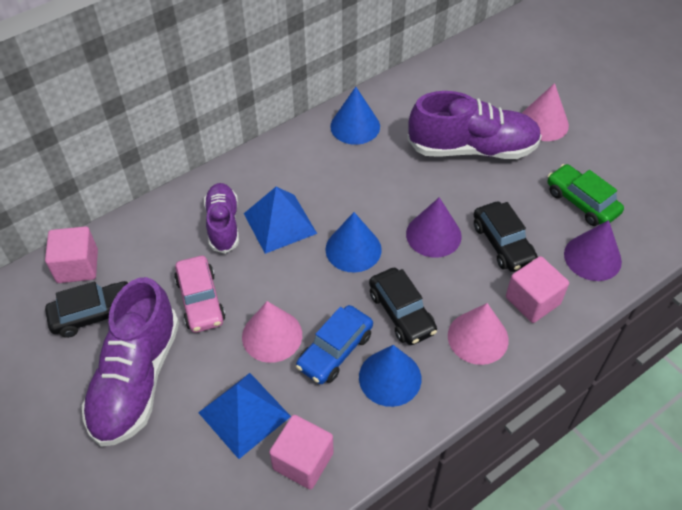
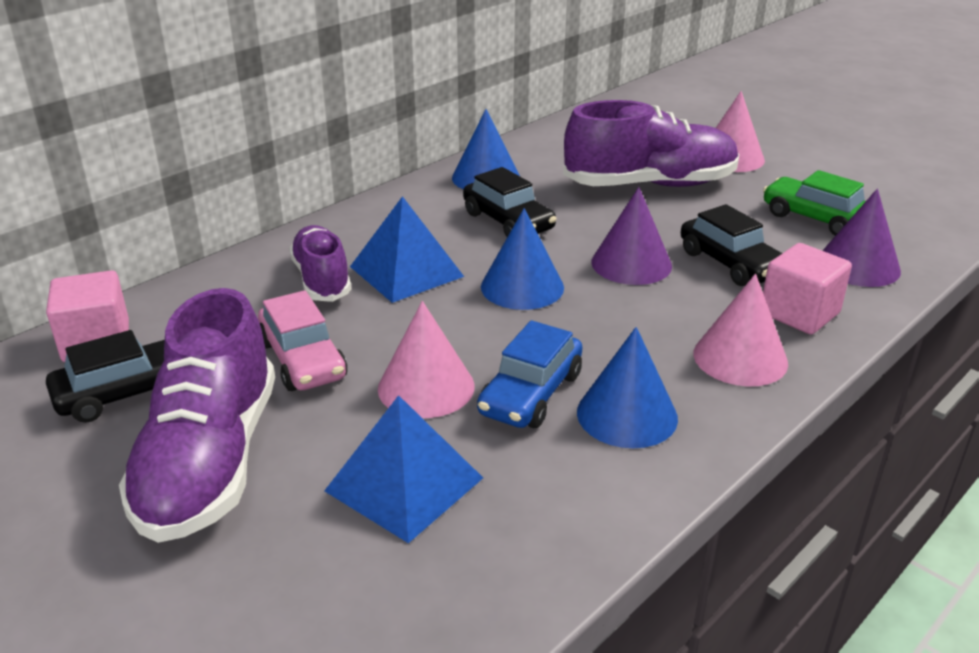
camera: 10 degrees left, 20 degrees down
(303, 461) = (520, 532): pink cube -> none
(401, 312) = (617, 343): black car -> black car (508, 221)

